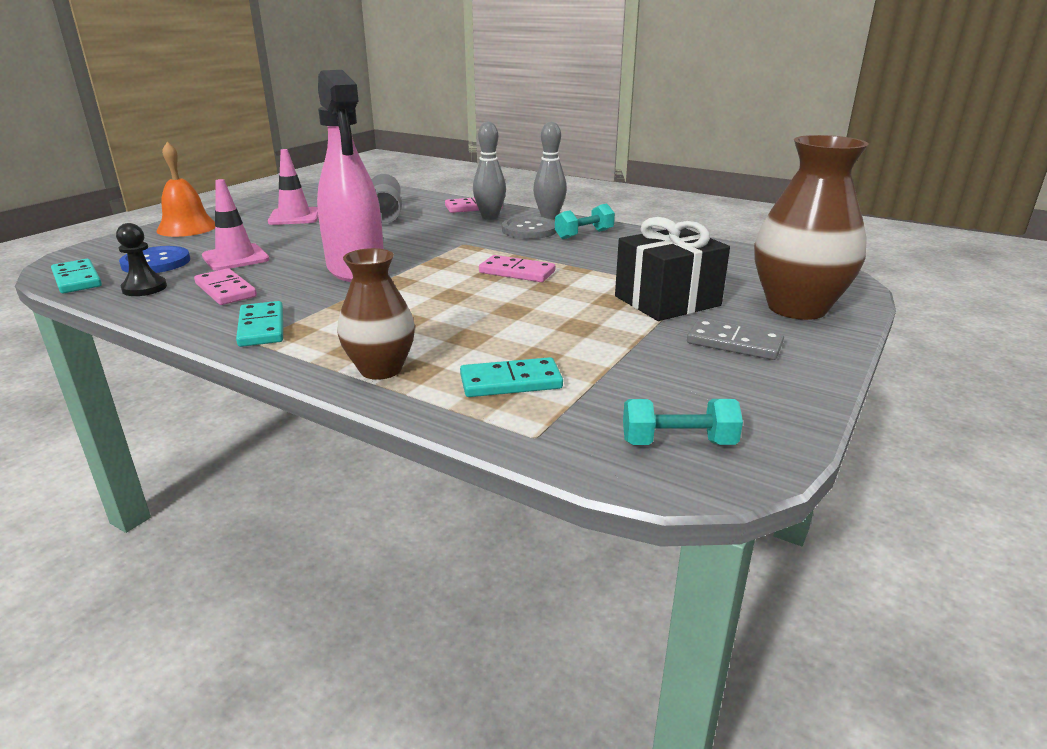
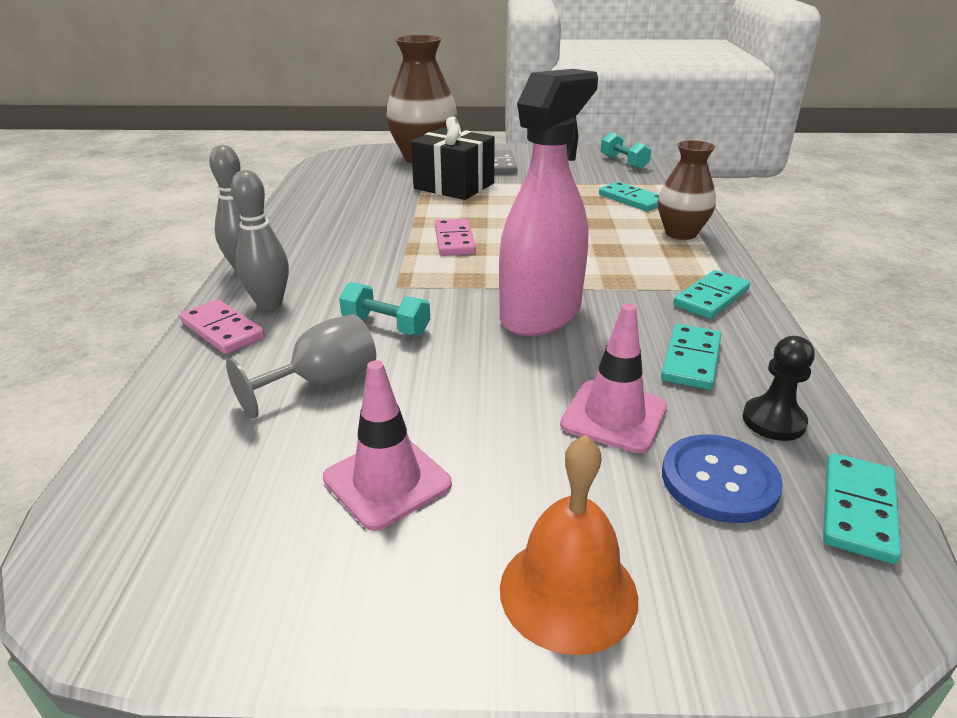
camera: 120 degrees left, 5 degrees up
(226, 290) = (690, 360): pink domino -> turquoise domino
(529, 230) = (312, 267): grey button -> none
(584, 234) = (308, 239): turquoise dumbbell -> turquoise dumbbell (386, 326)

